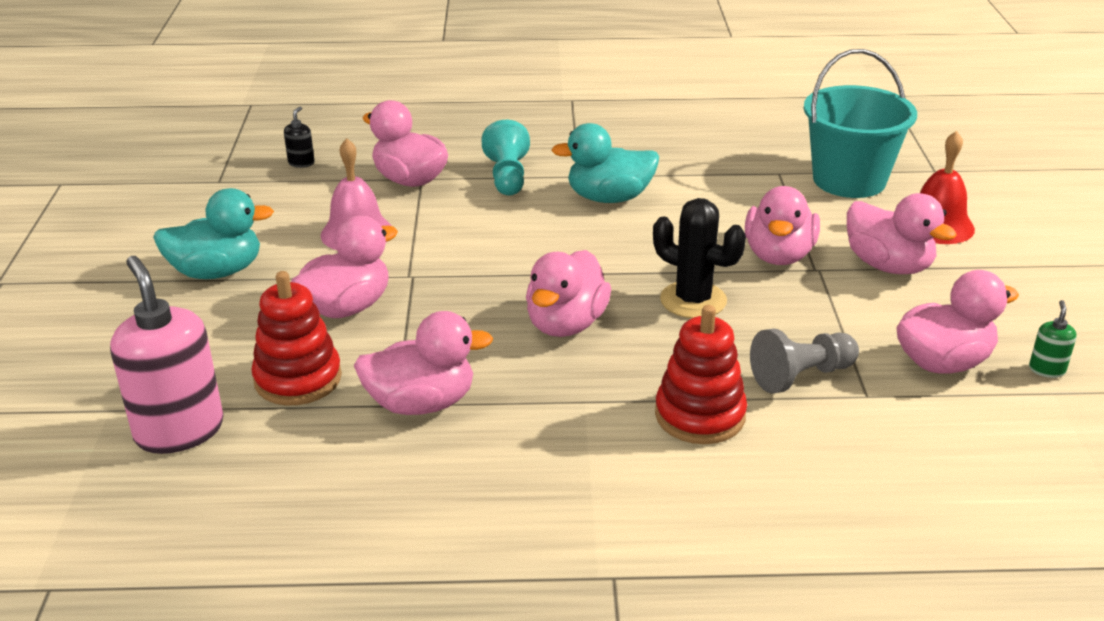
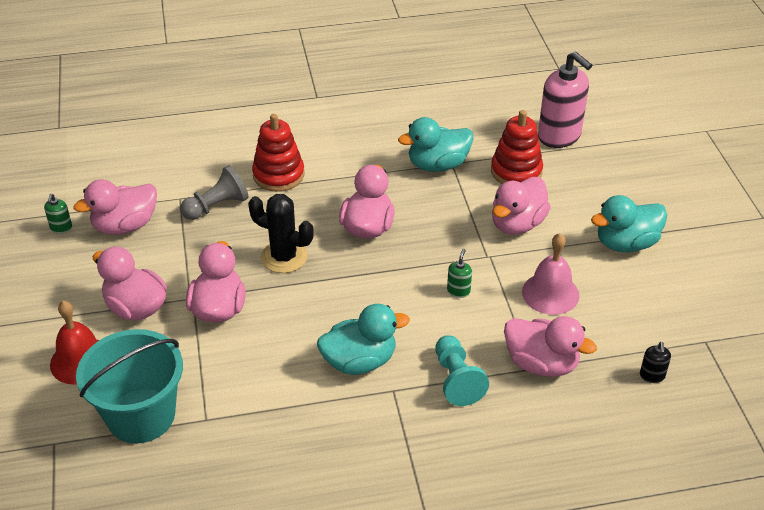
camera: 170 degrees right, 10 degrees up
(421, 403) = (437, 165): pink duck -> turquoise duck
(469, 245) = (458, 291): none -> green soap dispenser

